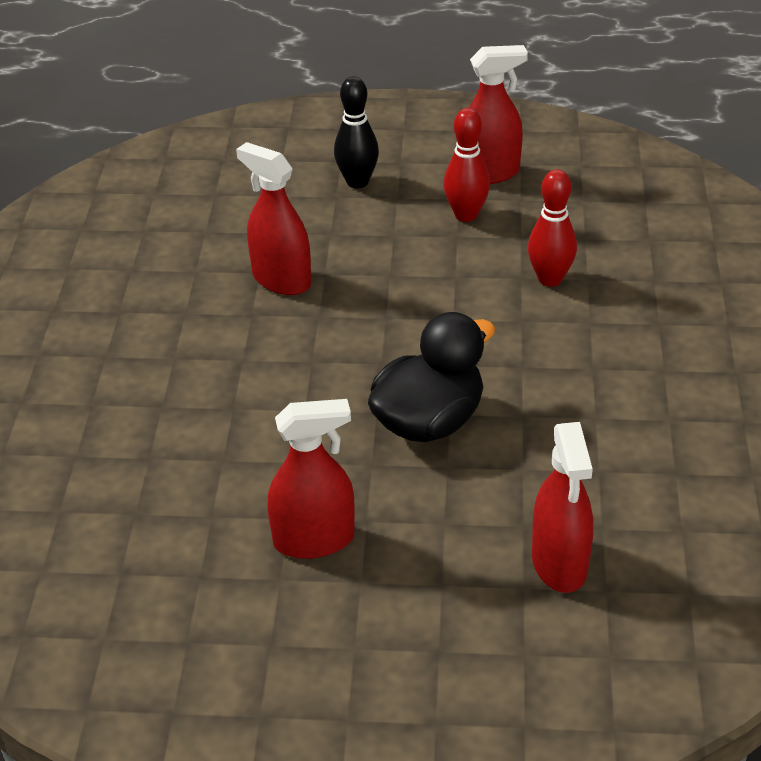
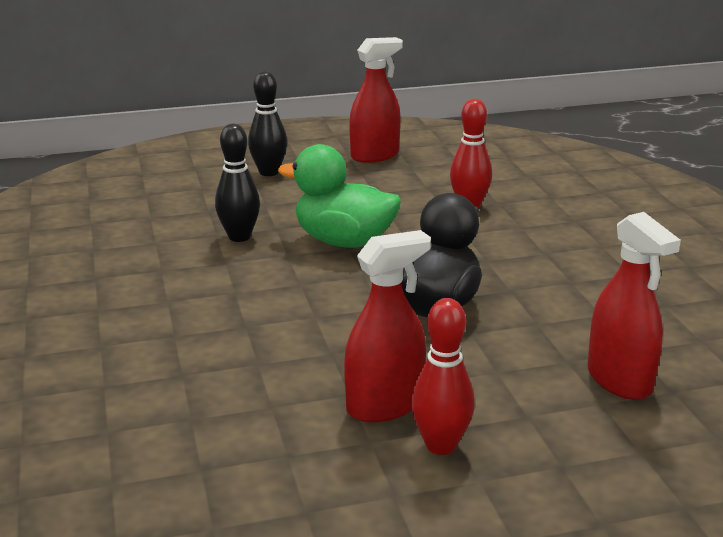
camera: 20 degrees left, 15 degrees down
(281, 280) = (239, 237): red spray bottle -> black bowling pin
(385, 308) = (344, 241): none -> green duck
(466, 215) = (373, 180): red bowling pin -> red bowling pin (441, 445)

